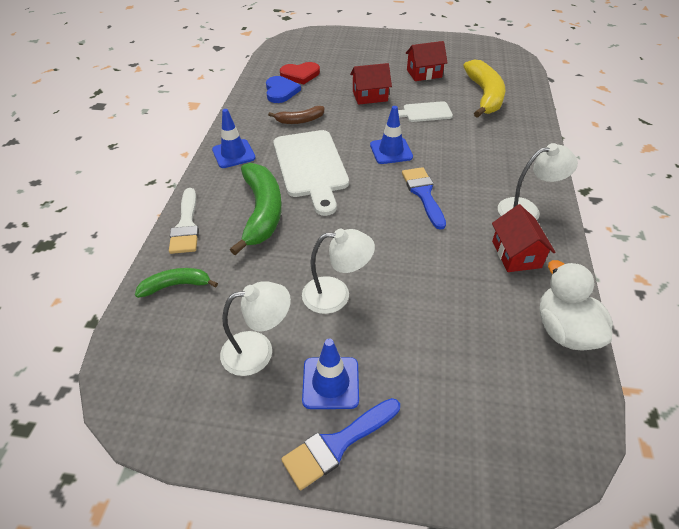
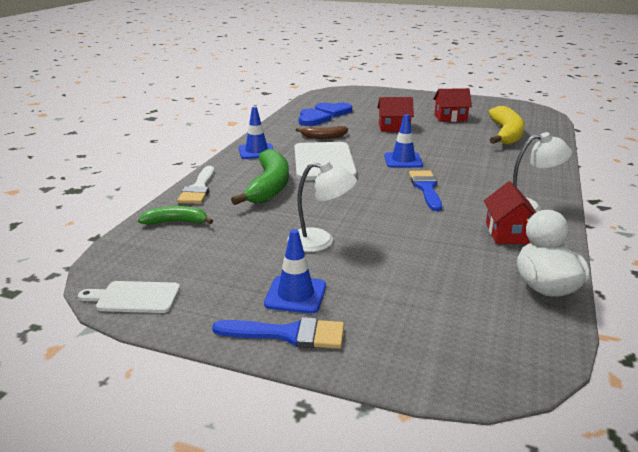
camera: 10 degrees right, 20 degrees down
(258, 350) = (235, 268): white lamp -> none
(300, 75) = (333, 111): red heart -> blue heart
(337, 444) = (288, 334): blue brush -> blue brush turned 150 degrees counterclockwise
(424, 112) = (443, 140): white cutting board -> white cutting board (134, 297)

